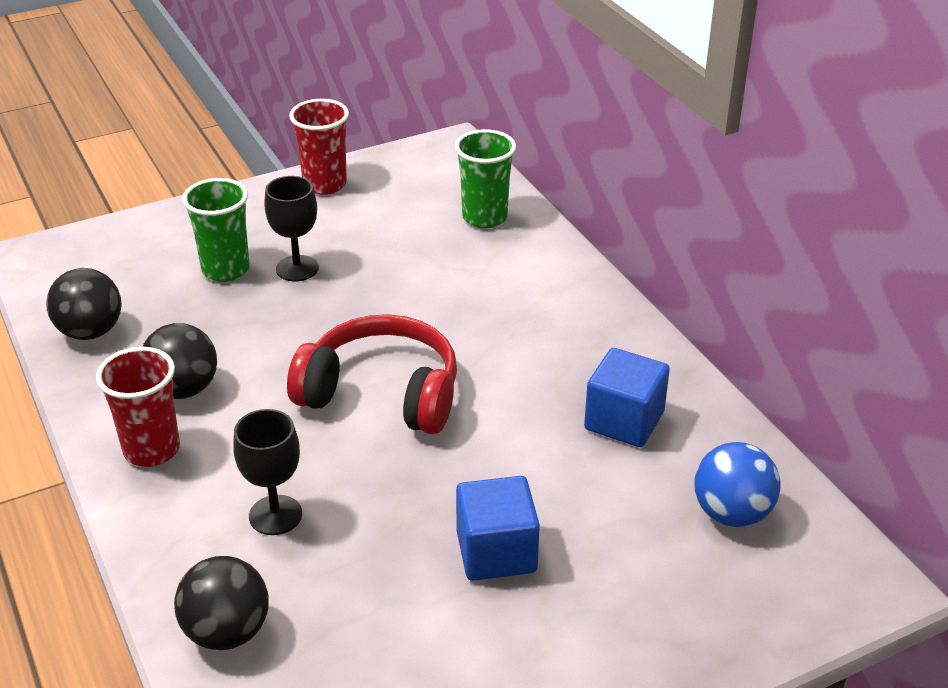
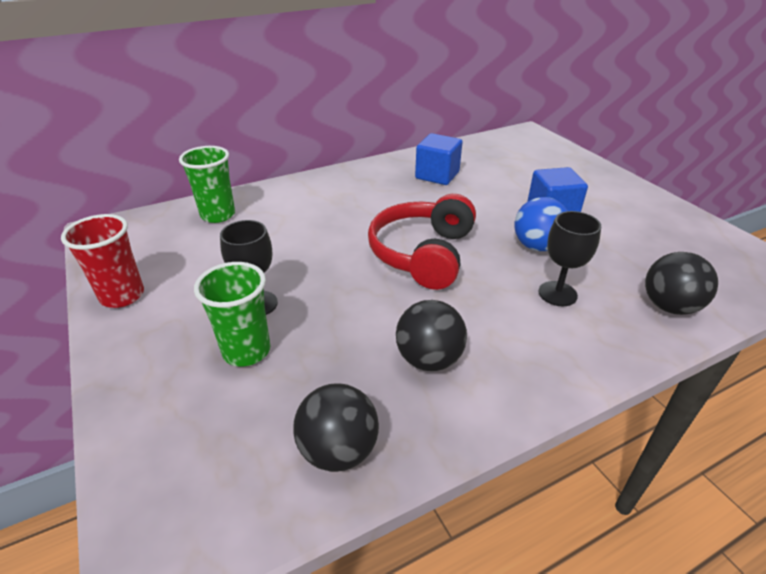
camera: 90 degrees left, 0 degrees up
(152, 450) = (510, 370): red cup -> none
(731, 513) = (498, 154): blue ball -> blue ball (537, 246)

